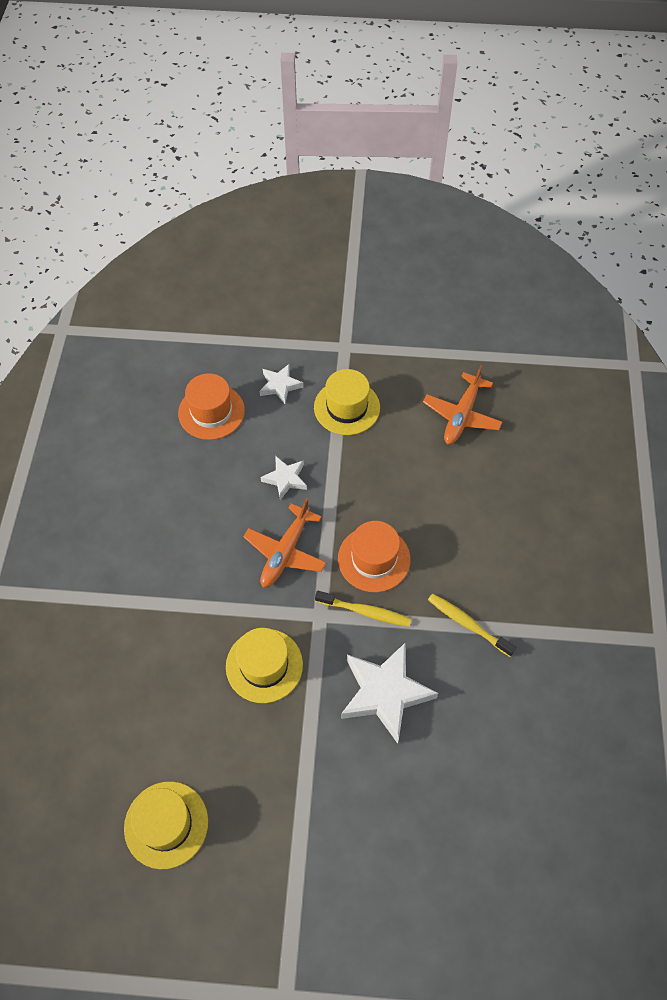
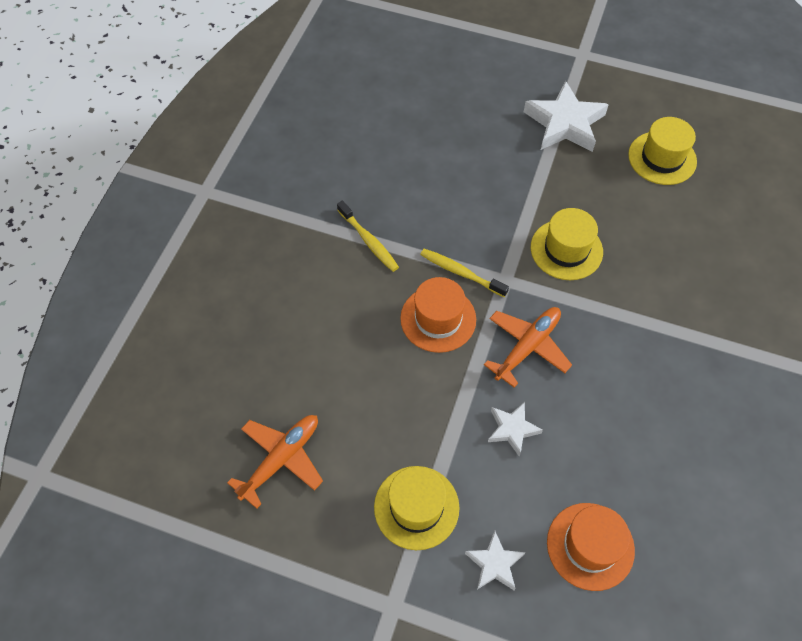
camera: 165 degrees left, 0 degrees up
(385, 693) = (462, 205): white star -> white star (564, 123)

